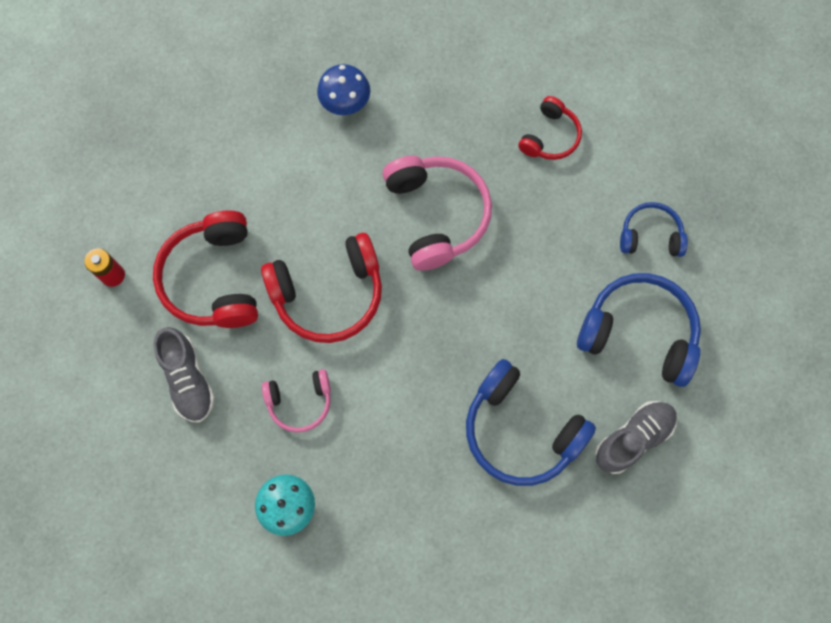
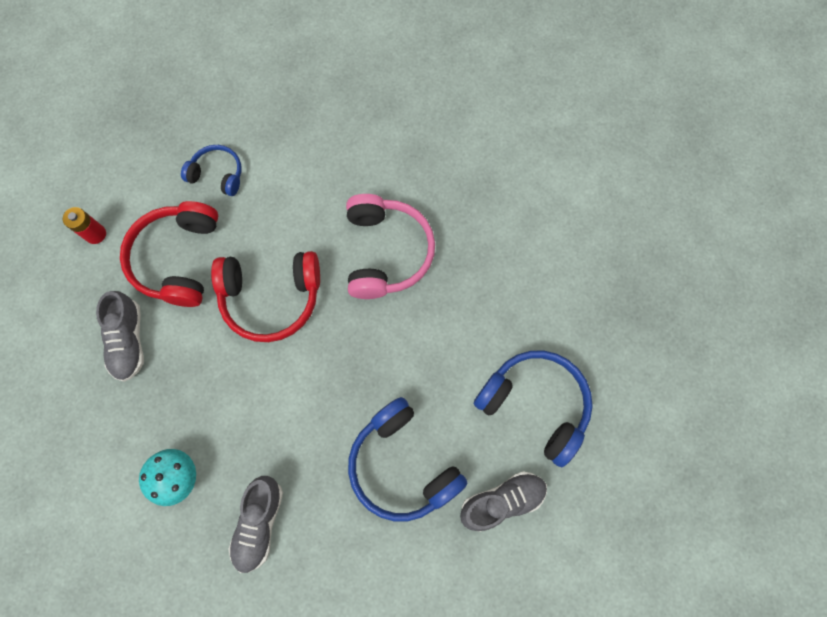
camera: 15 degrees right, 0 degrees up
(300, 402) = (217, 386): pink headphones -> none
(345, 103) = (337, 136): blue mushroom -> none
(390, 529) = (259, 523): none -> grey shoe
(550, 137) = (506, 208): red headphones -> none
(650, 235) = (571, 319): blue headphones -> blue headphones (217, 174)

